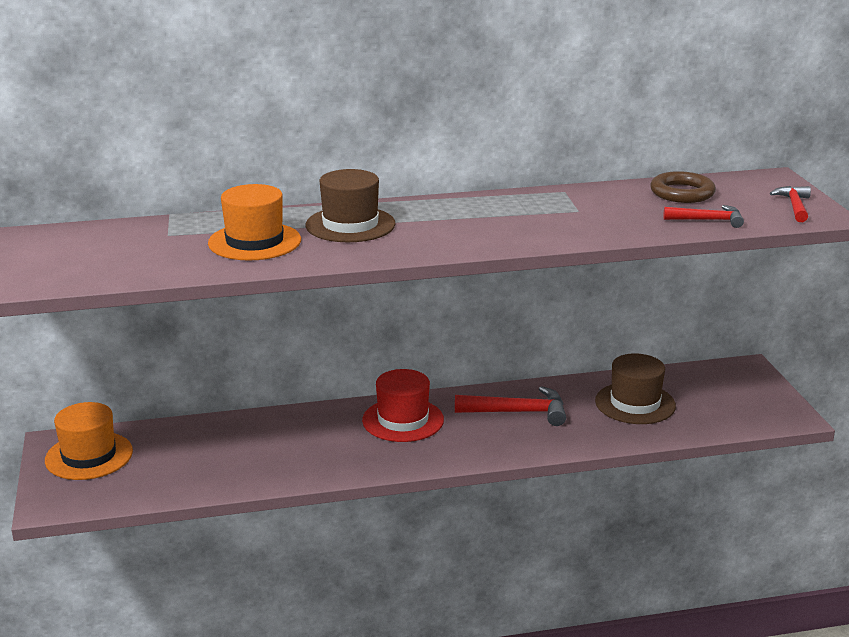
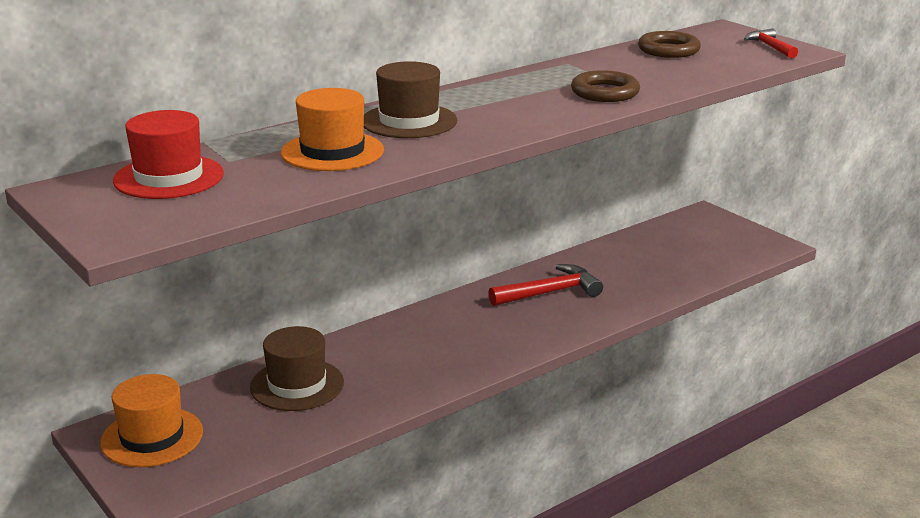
camera: 25 degrees left, 0 degrees up
(403, 420) = (451, 324): red hat -> red hat (169, 177)
(559, 227) = (605, 92): none -> brown ring
(635, 403) = (642, 262): brown hat -> brown hat (297, 385)
(708, 220) = (719, 68): red hammer -> none

